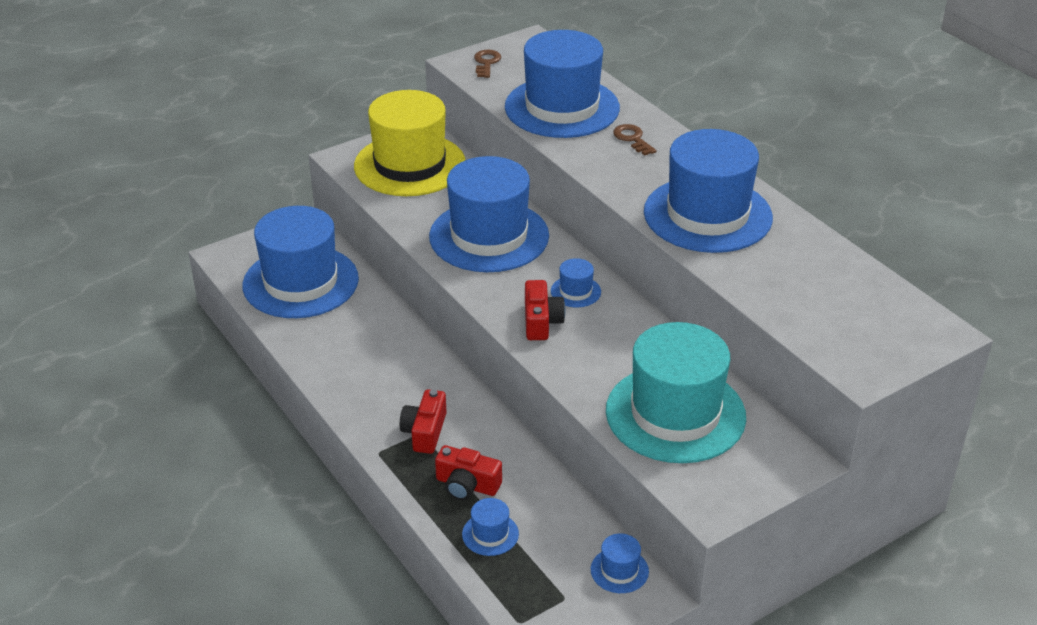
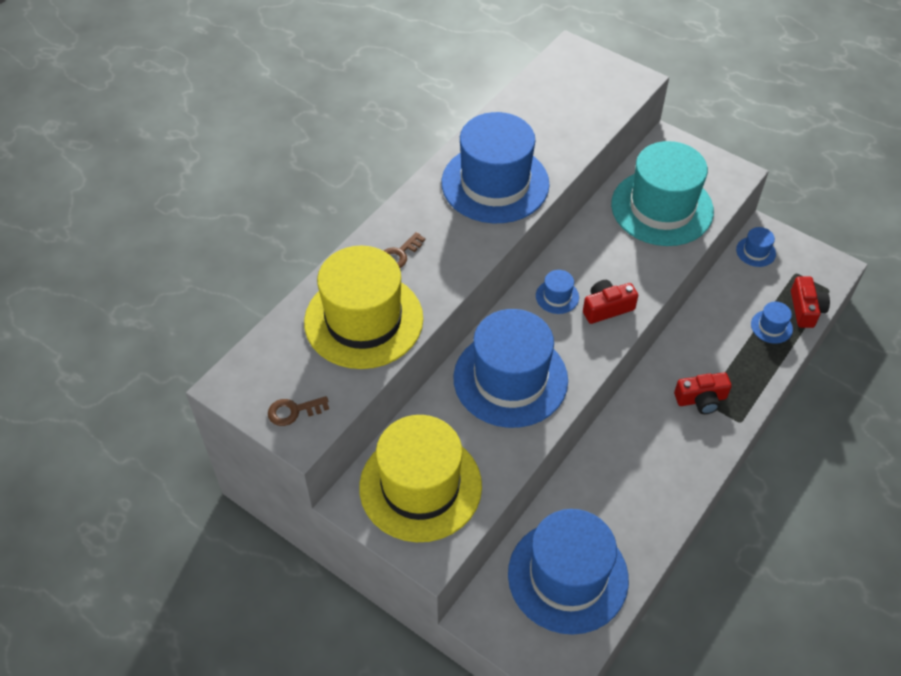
camera: 110 degrees left, 15 degrees up
(467, 485) = (737, 354): red camera -> red camera (805, 309)
(562, 107) = (363, 320): blue hat -> yellow hat

